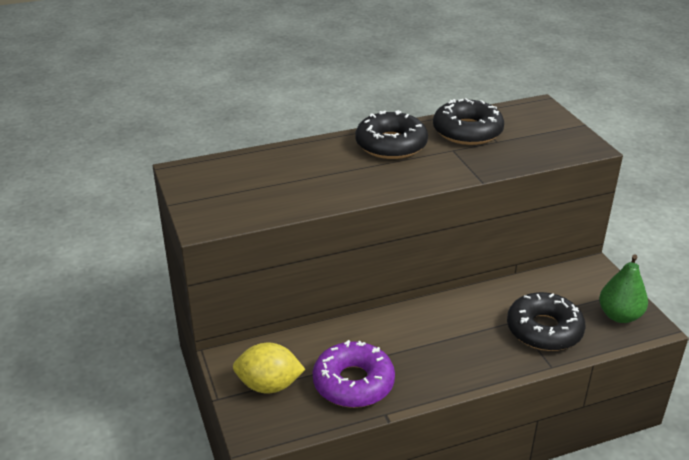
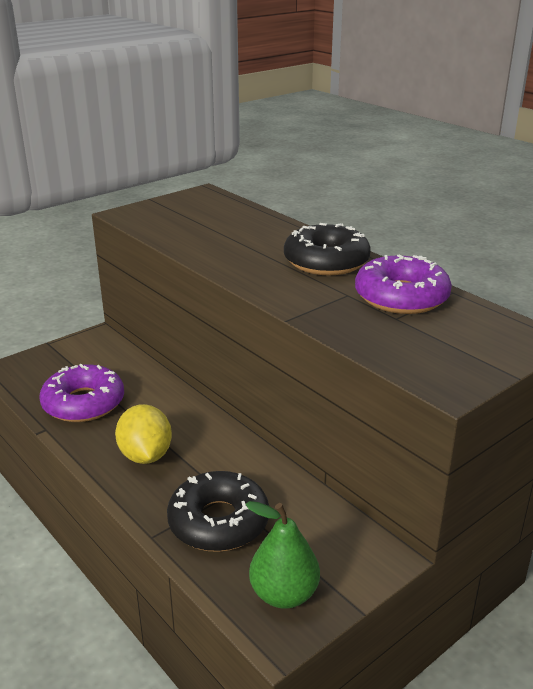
camera: 70 degrees right, 5 degrees down
(269, 385) = (69, 362): yellow lemon -> yellow lemon (145, 455)
(467, 131) = (401, 297): black donut -> purple donut

